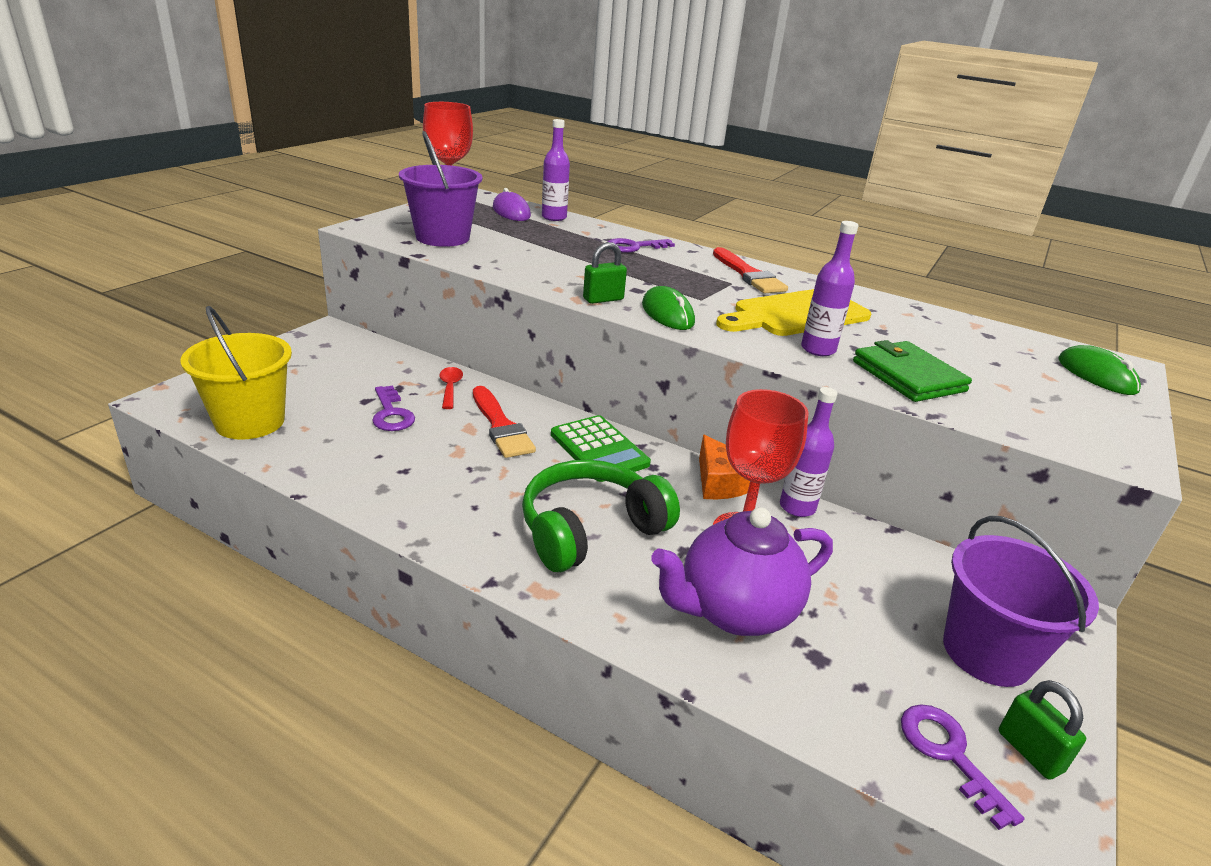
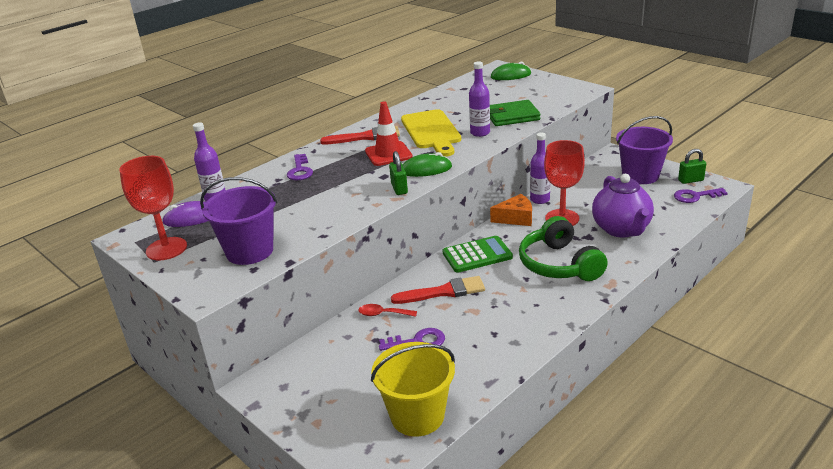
camera: 70 degrees left, 0 degrees up
(704, 290) = (388, 154): none -> red traffic cone

